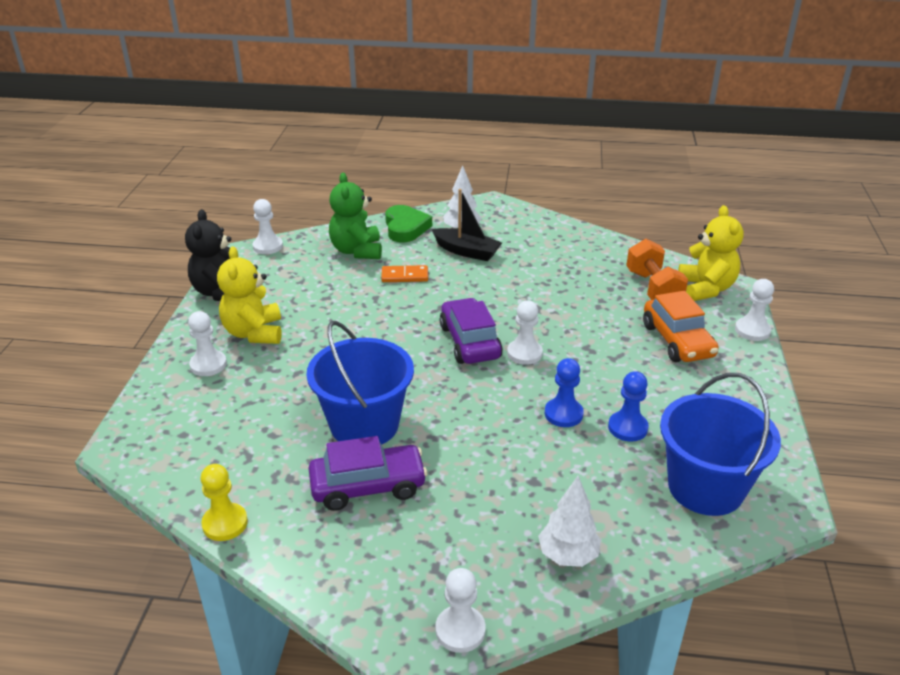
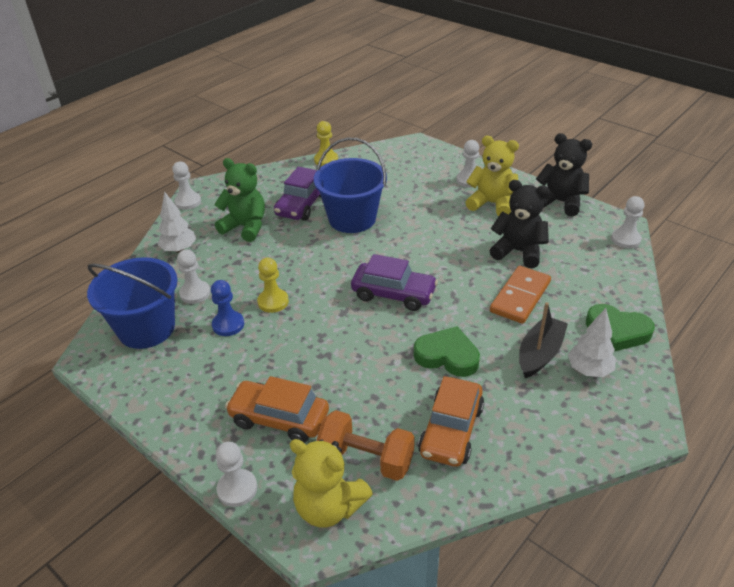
camera: 125 degrees right, 5 degrees up
(335, 294) = (518, 252): none -> black teddy bear
(357, 251) = (586, 285): green teddy bear -> green teddy bear (245, 227)
(405, 276) = (520, 297): orange domino -> orange domino, size x1.58
(466, 251) = (539, 354): black boat -> black boat turned 150 degrees clockwise
(516, 288) = (447, 356): none -> green heart
(524, 353) = (353, 315): white pawn -> white pawn (195, 293)
(563, 414) = (273, 302): blue pawn -> yellow pawn
(585, 265) = (451, 430): none -> orange car

